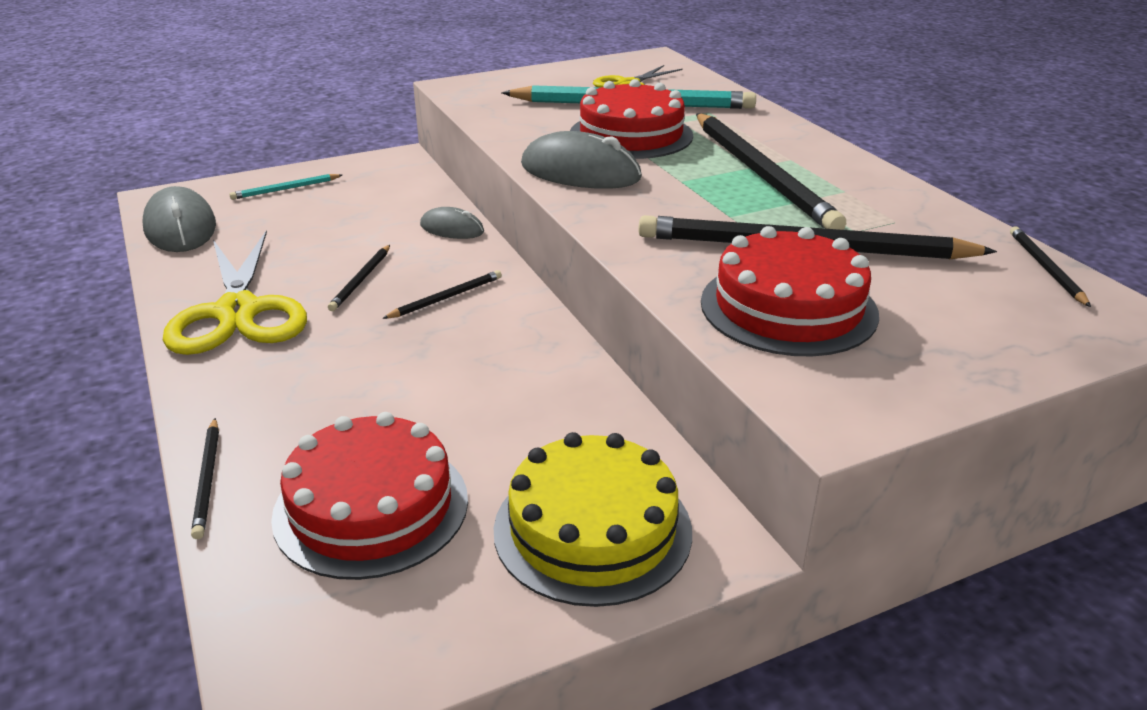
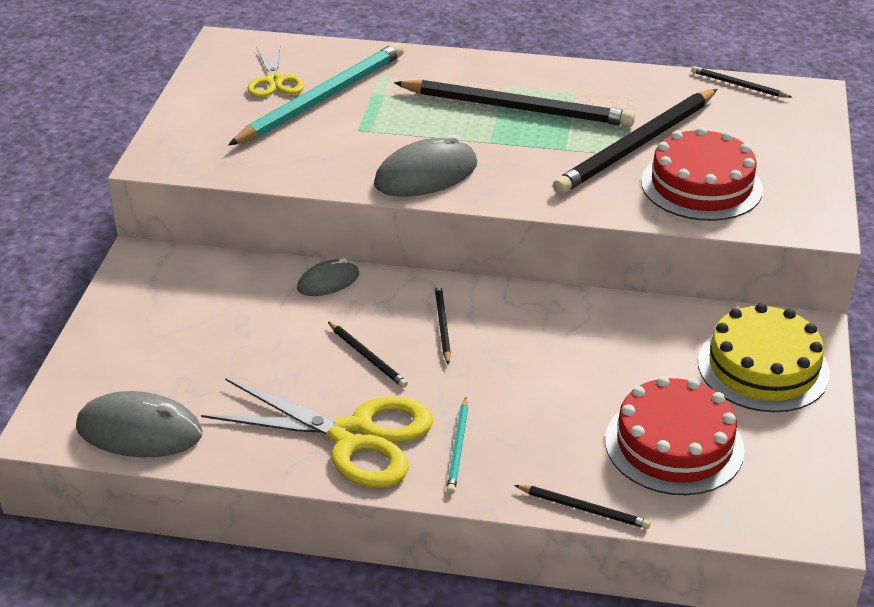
camera: 55 degrees left, 5 degrees up
(285, 189) = (129, 345): turquoise pencil -> turquoise pencil (458, 448)
(631, 135) = (383, 126): red cake -> none

